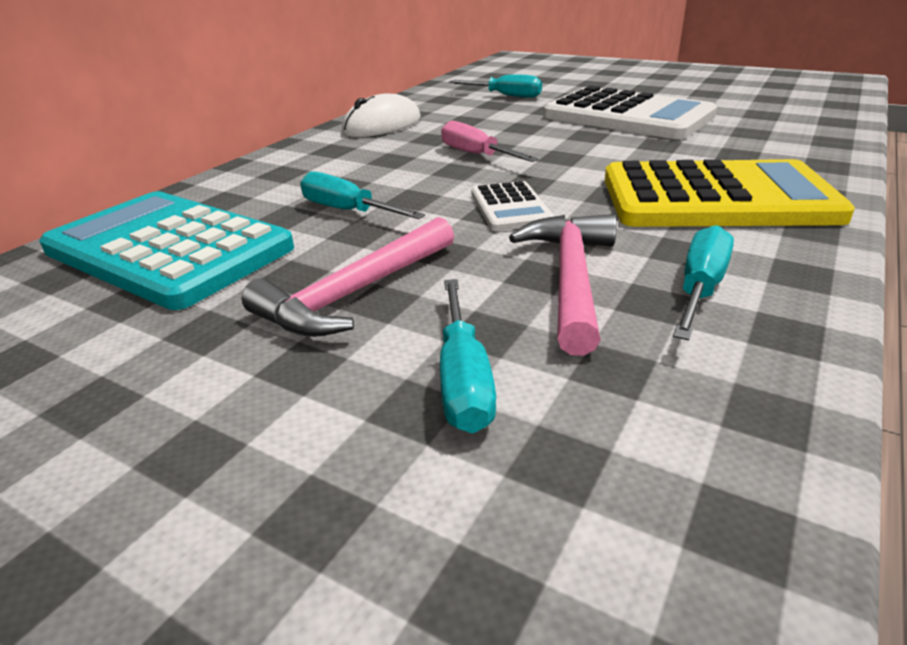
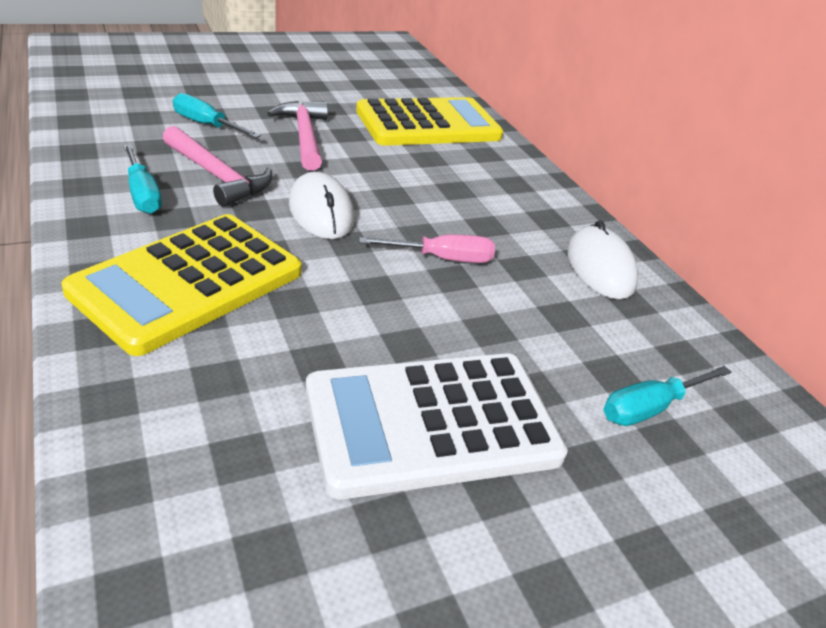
camera: 120 degrees right, 5 degrees up
(168, 249) = (428, 124): turquoise calculator -> yellow calculator
(348, 211) = (405, 172): turquoise screwdriver -> none
(510, 207) = (321, 211): white calculator -> white mouse

